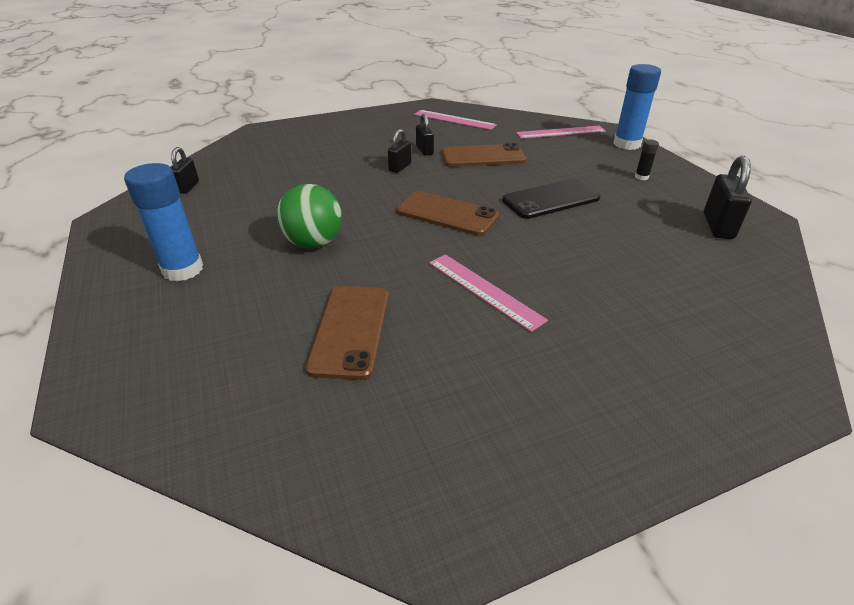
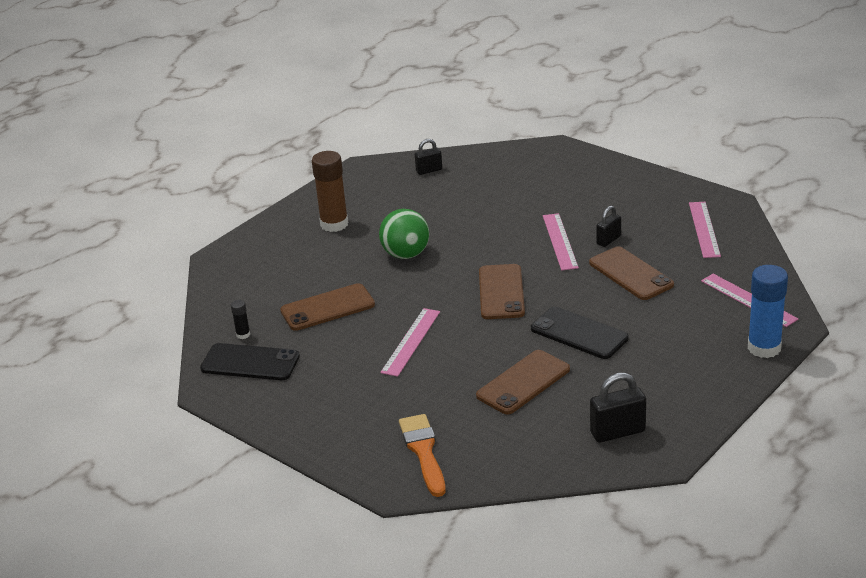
camera: 65 degrees right, 5 degrees down
(183, 269) = (334, 224): blue glue stick -> brown glue stick
(400, 167) = (560, 241): black padlock -> pink ruler
(408, 455) = (250, 363): none -> black phone
(612, 247) = (523, 382): none -> brown phone
(641, 177) = (683, 373): black glue stick -> black glue stick (243, 335)
(716, 349) = (423, 451): none -> orange brush

